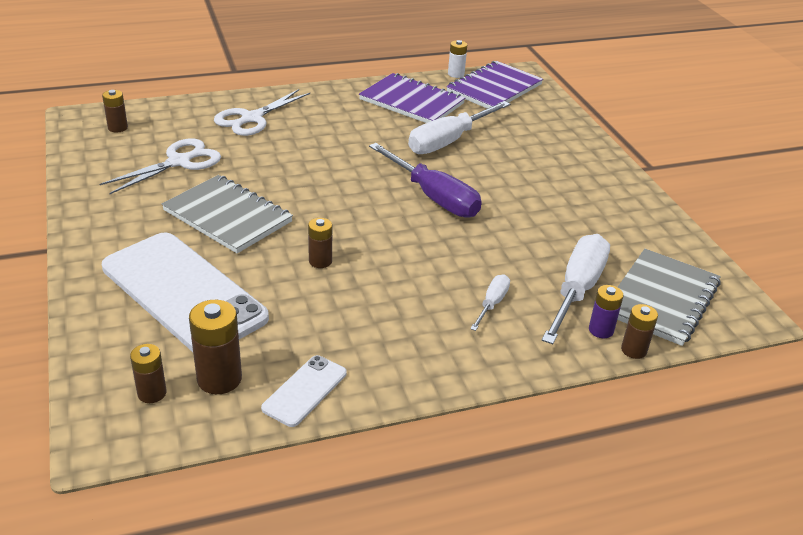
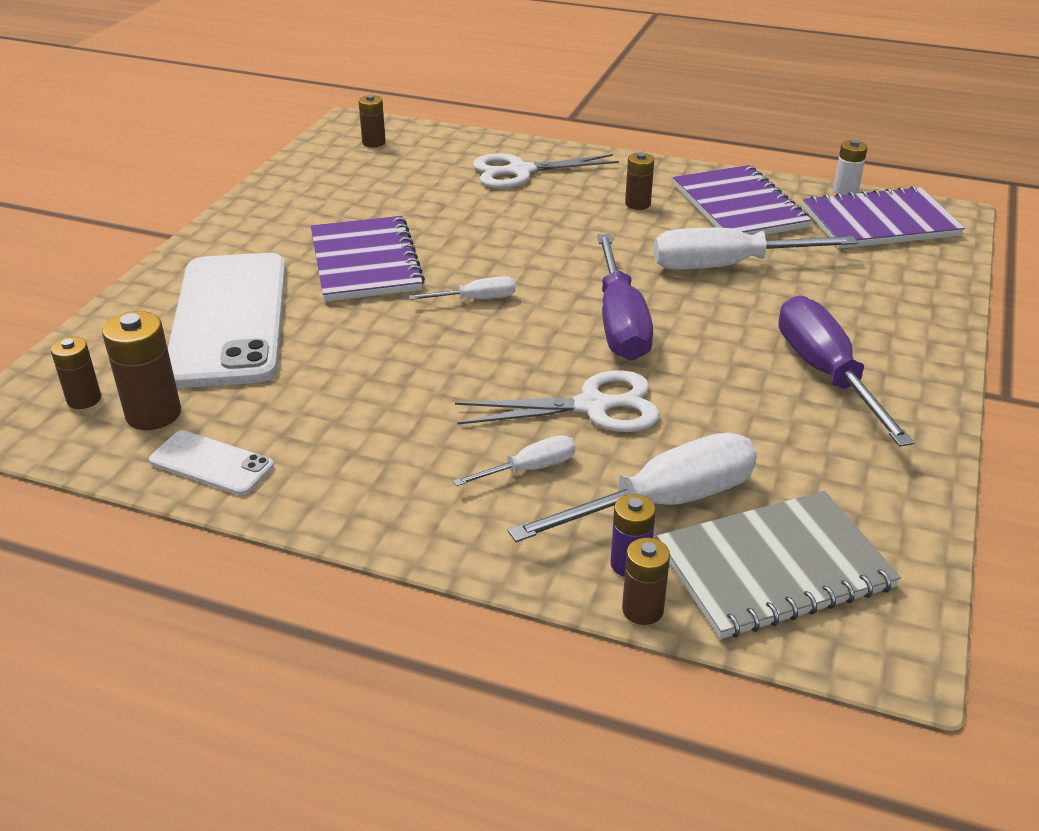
camera: 40 degrees right, 0 degrees up
(179, 162) = (389, 193): white scissors -> white scissors (593, 406)
(227, 216) = (365, 262): grey notebook -> purple notebook
(305, 391) = (211, 464): white phone -> white phone turned 45 degrees clockwise
(320, 261) = (398, 342): brown battery -> brown battery (637, 204)
(333, 214) = (476, 299): none -> white screwdriver
(567, 186) = (825, 373): none -> purple screwdriver

